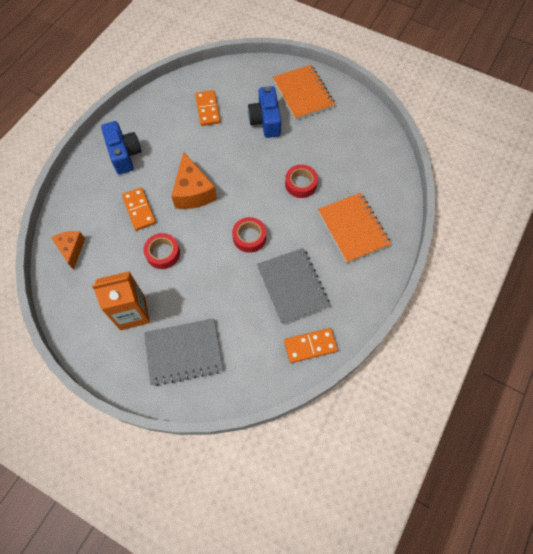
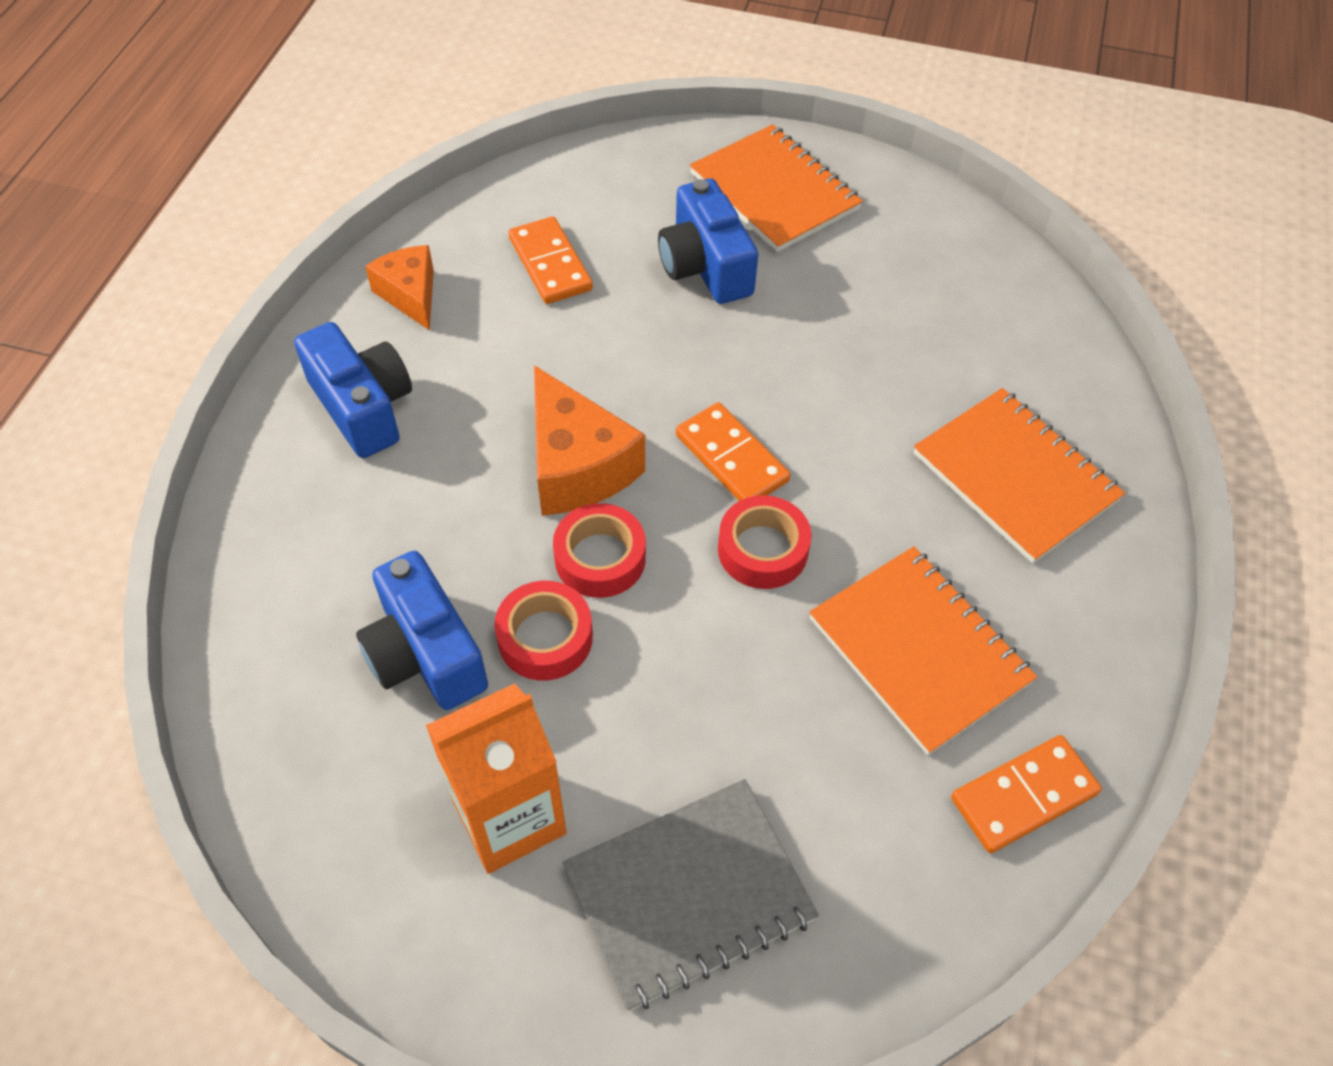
camera: 15 degrees left, 10 degrees down
(71, 249) = (283, 680): orange cheese -> orange cheese (410, 295)
(120, 250) = (425, 654): none -> blue camera
(139, 210) = (446, 538): orange domino -> orange domino (732, 458)
(292, 286) = (919, 650): grey notebook -> orange notebook
(301, 184) = (846, 397): red tape -> red tape (600, 558)

